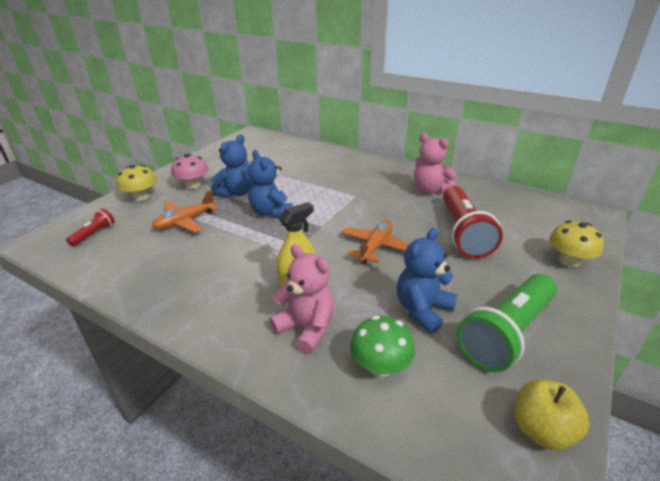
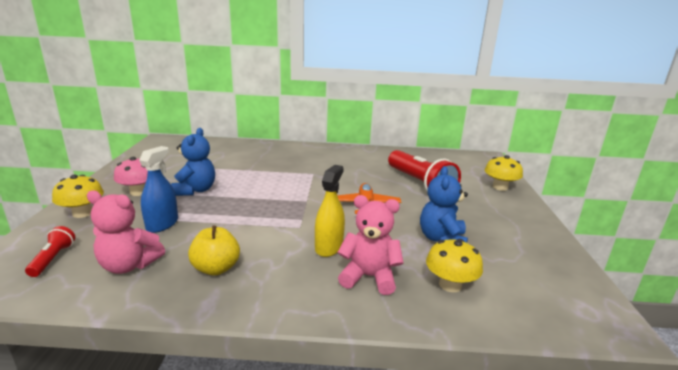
camera: 30 degrees left, 10 degrees down
(185, 221) = (162, 224): orange plane -> blue spray bottle
(271, 212) = (248, 199): blue teddy bear -> none
(380, 366) = (450, 285): green mushroom -> yellow mushroom
(429, 190) = (368, 160): pink teddy bear -> pink teddy bear (129, 265)
(506, 334) = (507, 239): green flashlight -> none
(541, 430) = (579, 288): yellow apple -> yellow apple (216, 268)

